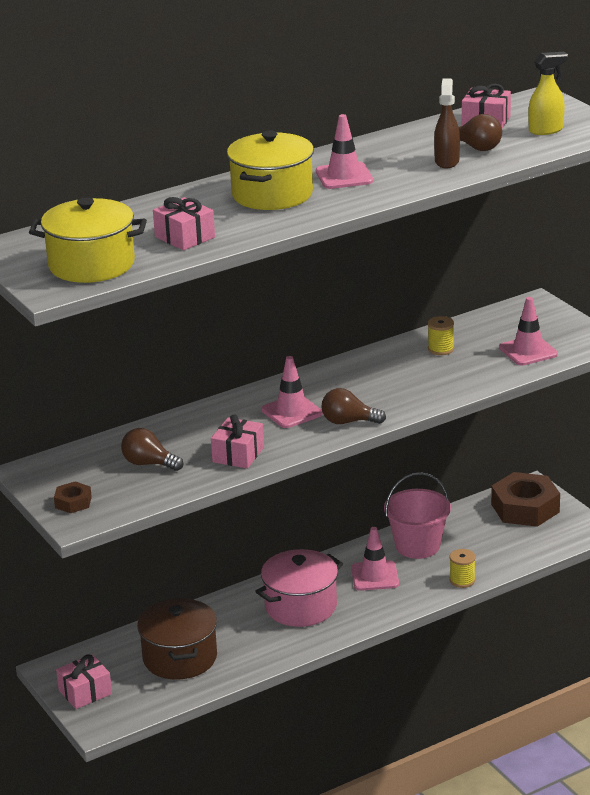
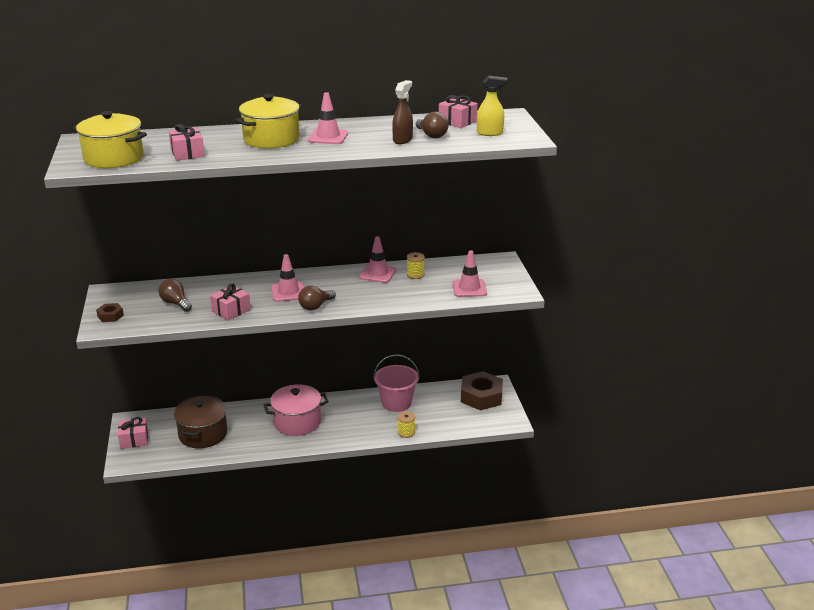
camera: 20 degrees right, 0 degrees up
(348, 422) = (315, 306): brown light bulb -> brown light bulb turned 75 degrees counterclockwise
(375, 576) = (355, 415): pink traffic cone -> pink traffic cone (377, 274)

